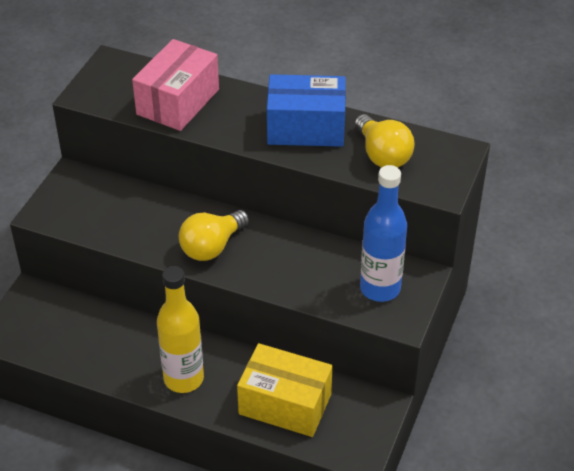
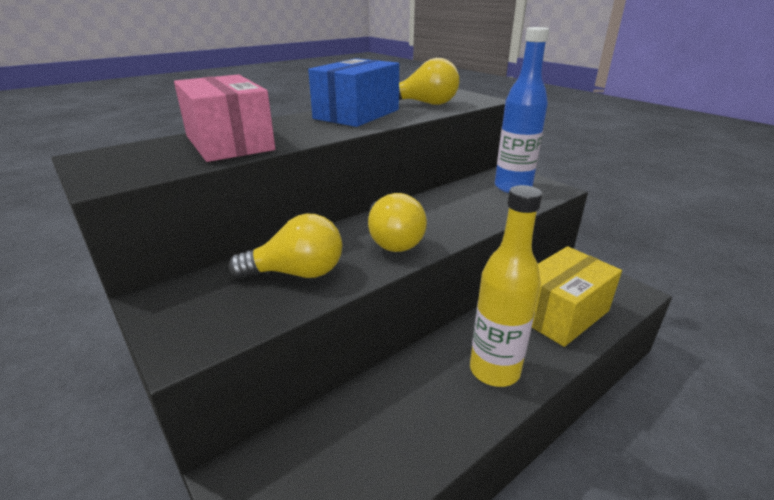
camera: 60 degrees left, 15 degrees down
(136, 219) = (297, 273): none -> yellow light bulb

